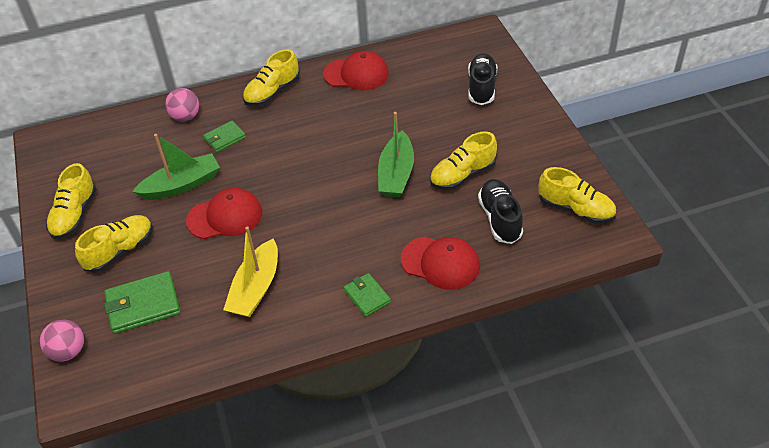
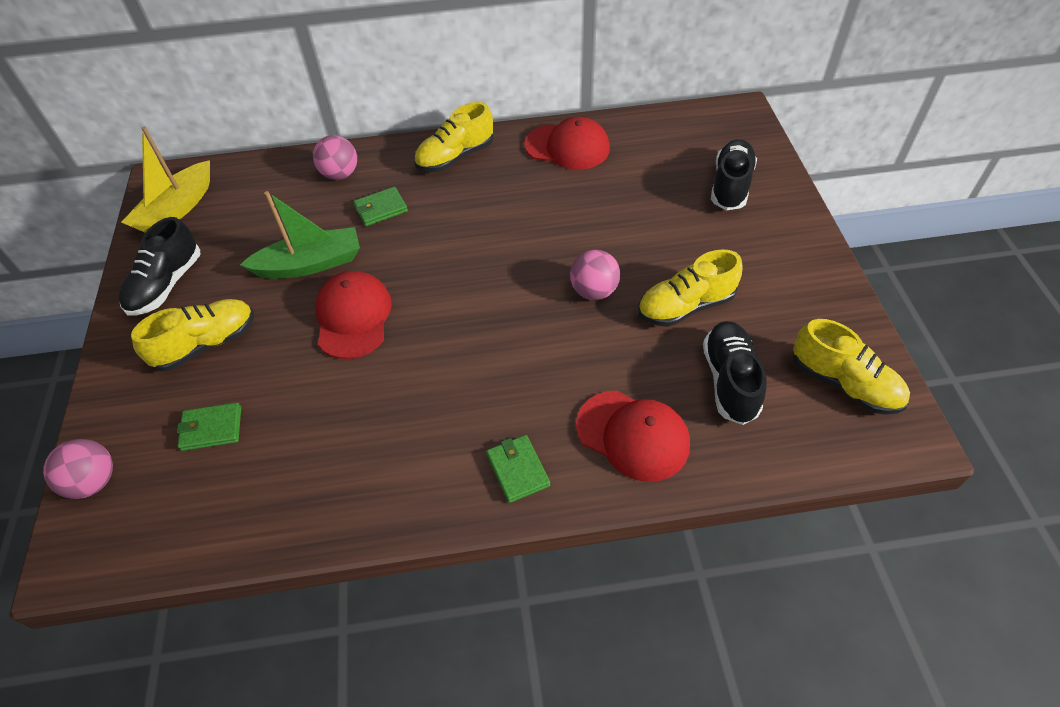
camera: 10 degrees right, 5 degrees up
(75, 215) = (166, 284): yellow shoe -> black shoe
(143, 305) = (211, 428): green wallet -> green wallet, size x0.61
(225, 217) = (353, 317): red cap -> red cap turned 90 degrees counterclockwise
(255, 288) = (366, 430): yellow boat -> yellow boat (176, 210)
(396, 174) = (594, 291): green boat -> pink ball

